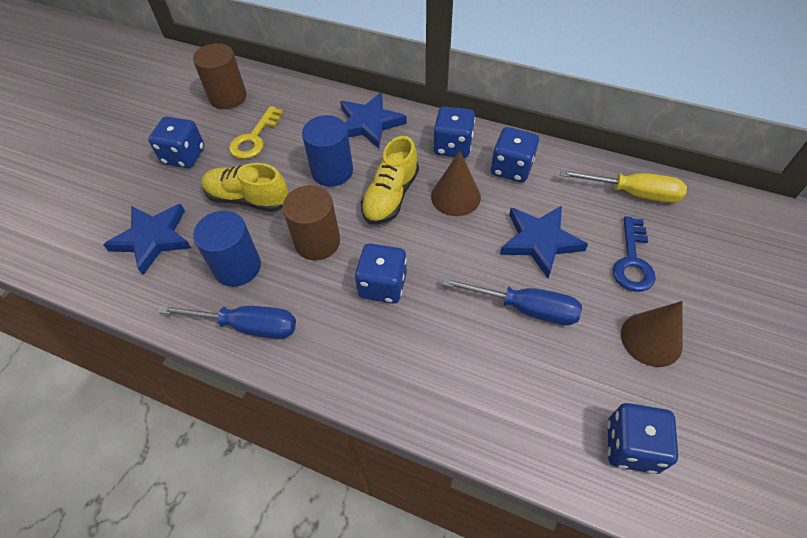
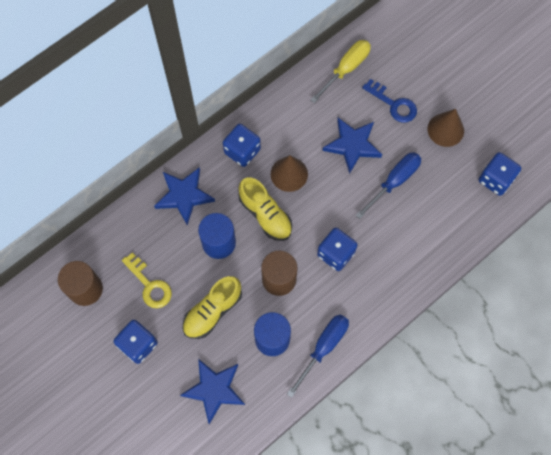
camera: 65 degrees left, 15 degrees up
(511, 168) = (284, 126): blue dice -> none

